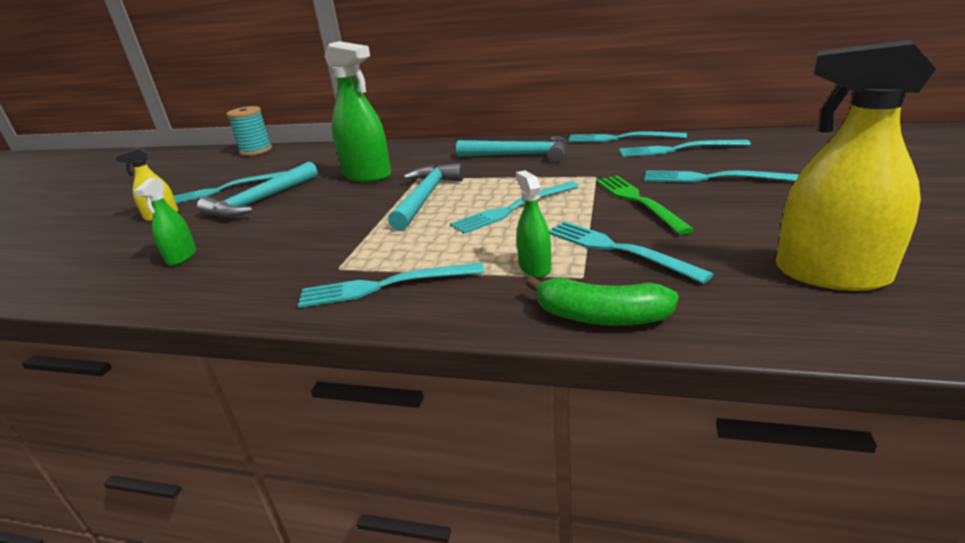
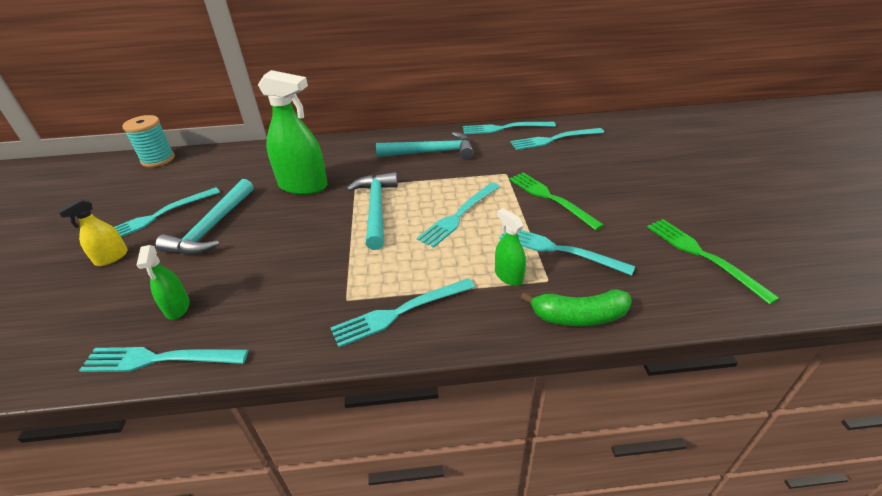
camera: 20 degrees left, 10 degrees up
(711, 178) = (591, 170): turquoise fork -> turquoise fork (159, 359)
(831, 274) = (702, 255): yellow spray bottle -> green fork

